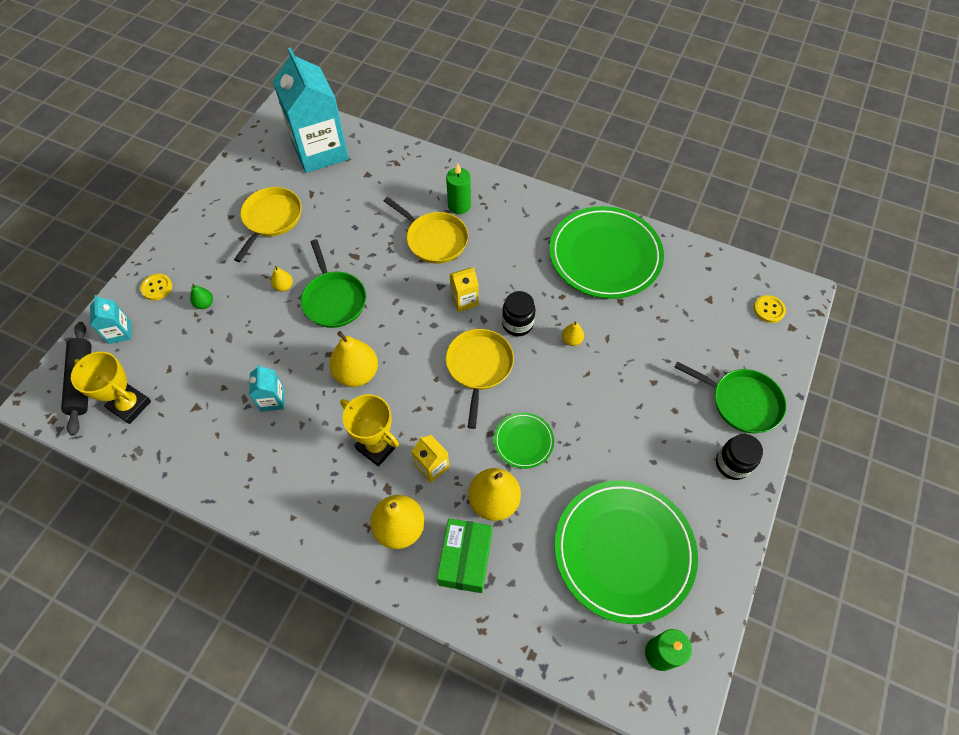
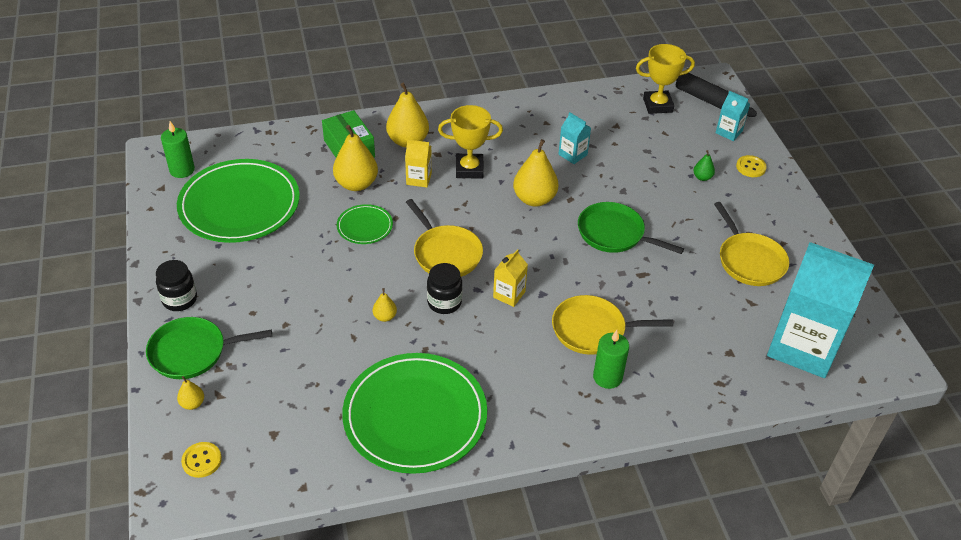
camera: 140 degrees right, 15 degrees down
(284, 286) = (664, 220): yellow pear -> yellow pear (192, 403)

